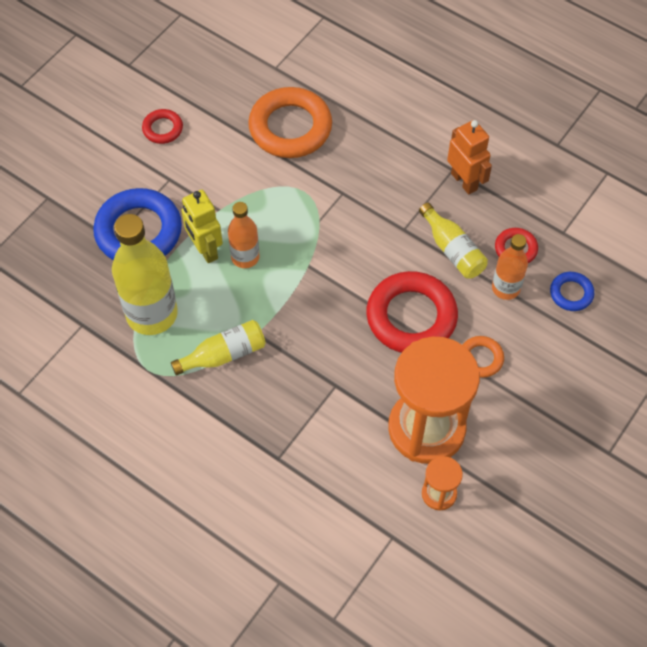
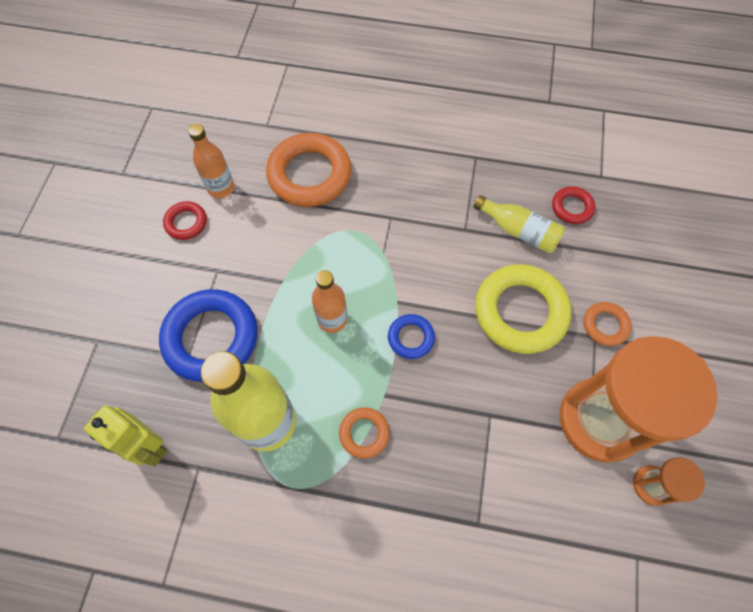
camera: 25 degrees left, 5 degrees up
(205, 249) = (288, 328): yellow robot -> yellow robot (149, 445)
(224, 354) = (364, 433): yellow bottle -> orange ring
(411, 317) = (520, 312): red ring -> yellow ring
(464, 181) = (492, 164): orange robot -> none
(505, 288) = (585, 247): orange bottle -> orange bottle (221, 188)
(571, 293) = (642, 229): blue ring -> blue ring (411, 338)

